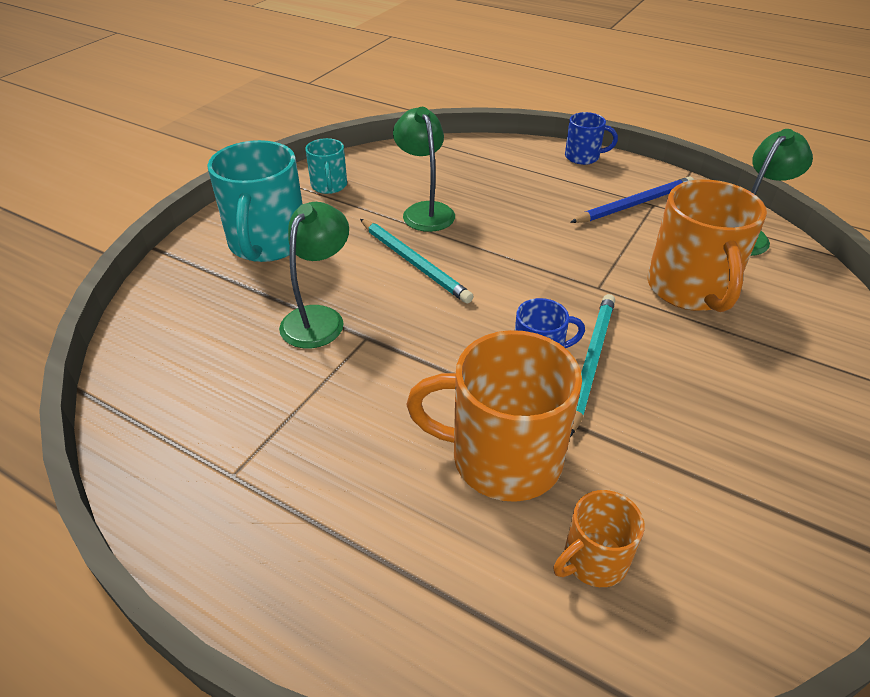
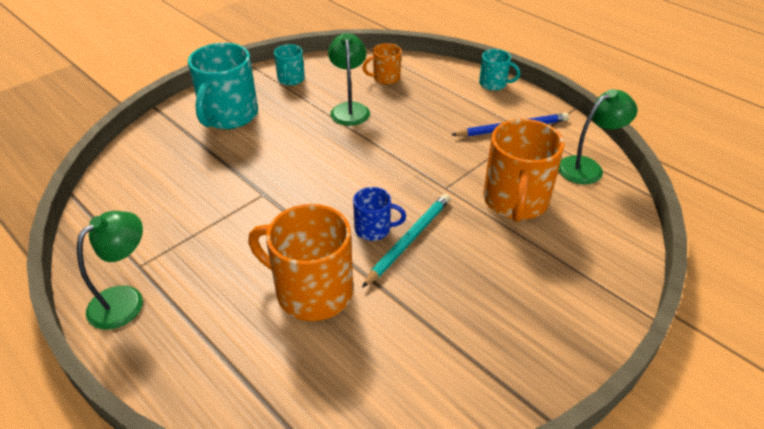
camera: 15 degrees right, 0 degrees up
(319, 318) = (238, 175): green lamp -> green lamp (125, 299)
(414, 262) = (322, 146): turquoise pencil -> none
(583, 157) = (494, 84): blue mug -> turquoise mug
(593, 560) = (335, 368): orange mug -> orange mug (385, 78)

